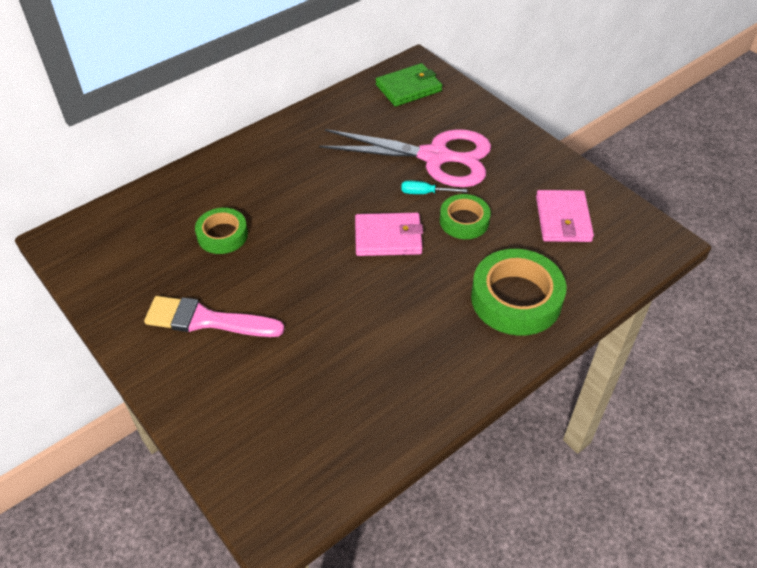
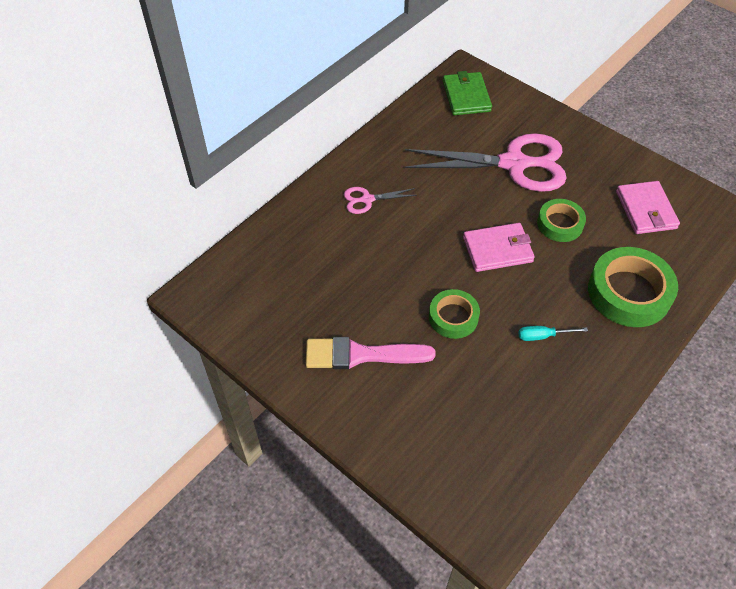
camera: 10 degrees left, 5 degrees up
(222, 235) = (345, 269): green tape -> green tape (453, 317)
(270, 172) = (367, 199): none -> pink scissors
(408, 88) = (466, 96): green wallet -> green wallet turned 60 degrees counterclockwise
(425, 193) = (516, 201): turquoise screwdriver -> turquoise screwdriver (543, 336)

